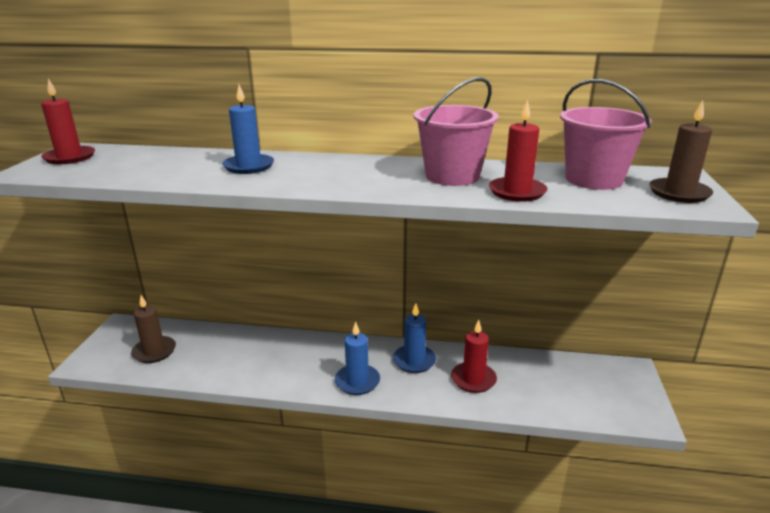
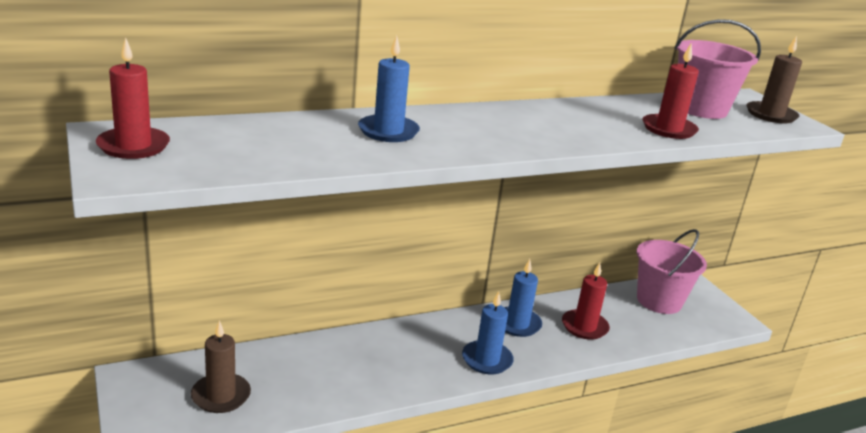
camera: 35 degrees left, 0 degrees up
(452, 176) = (595, 119): pink bucket -> pink bucket (659, 301)

